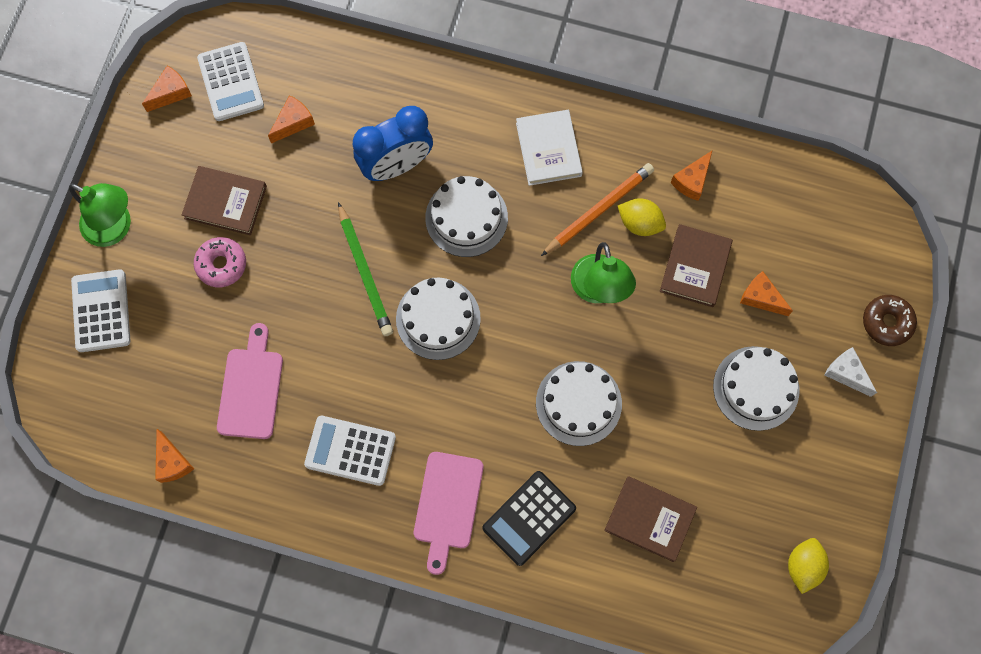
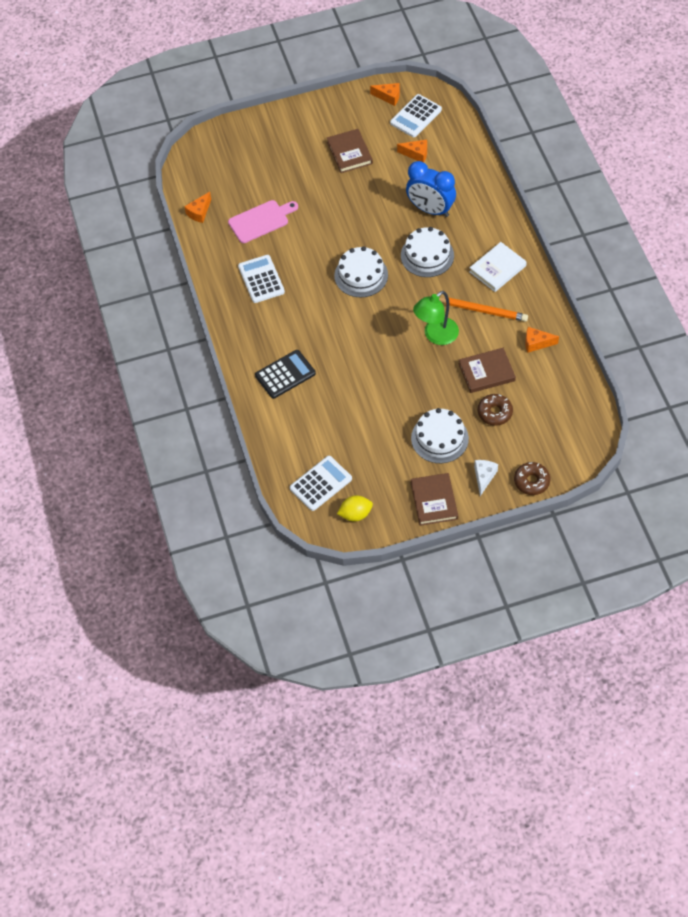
camera: 60 degrees right, 15 degrees down
(101, 311) = (252, 139): white calculator -> white calculator (321, 483)
(115, 228) = (299, 119): green lamp -> none
(221, 264) = (315, 171): pink donut -> none
(364, 273) = (360, 230): green pencil -> none
(447, 505) = (265, 336): pink cutting board -> none
(529, 518) = (285, 374): black calculator -> black calculator turned 135 degrees clockwise
(578, 403) = (365, 362): white cake -> none
(640, 223) = (490, 333): yellow lemon -> none
(649, 519) = (326, 429): brown book -> brown book (434, 501)
(761, 298) = (494, 412): orange cheese -> brown donut

